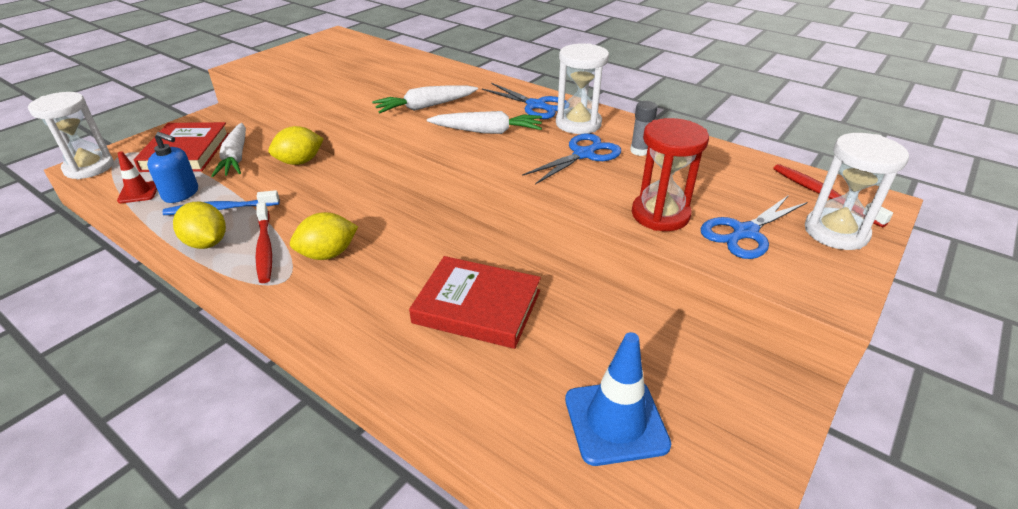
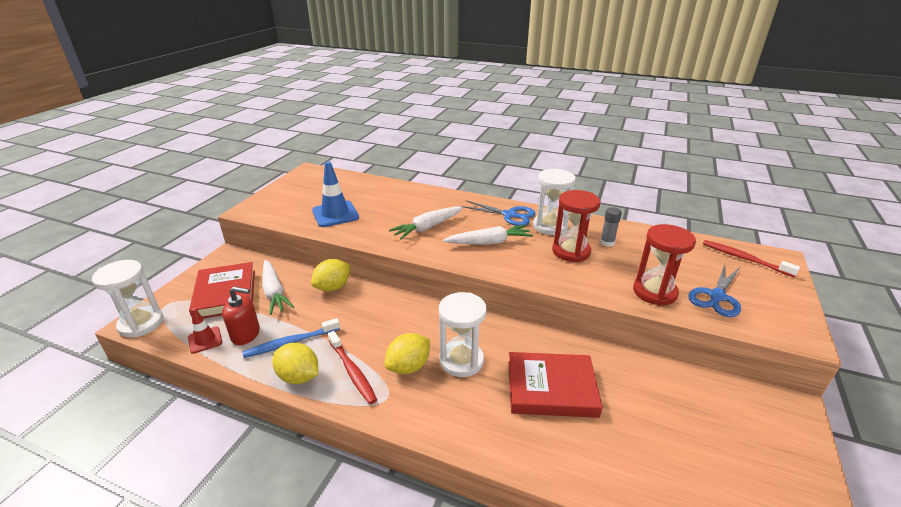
camera: 15 degrees left, 5 degrees down
(181, 194) = (246, 334): blue soap dispenser -> red soap dispenser
(583, 154) = (571, 251): blue scissors -> red hourglass
(615, 421) = (703, 459): blue traffic cone -> blue traffic cone (335, 214)
(836, 232) = (770, 286): white hourglass -> white hourglass (461, 360)

